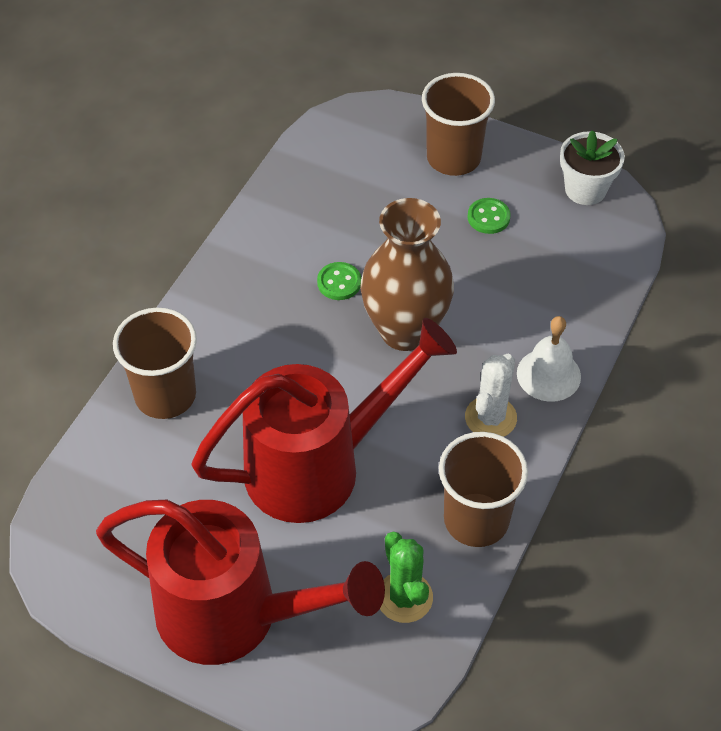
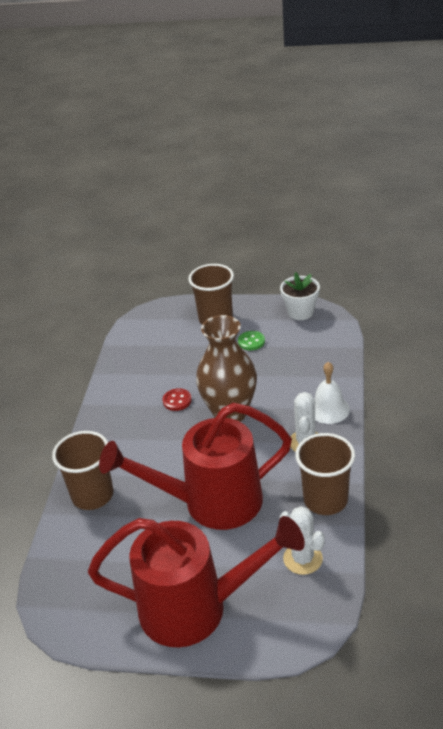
camera: 15 degrees left, 15 degrees down
(318, 466) = (211, 503): red watering can -> red watering can turned 150 degrees counterclockwise
(339, 282) = (177, 400): green button -> red button
(404, 597) = (303, 559): green cactus -> white cactus

